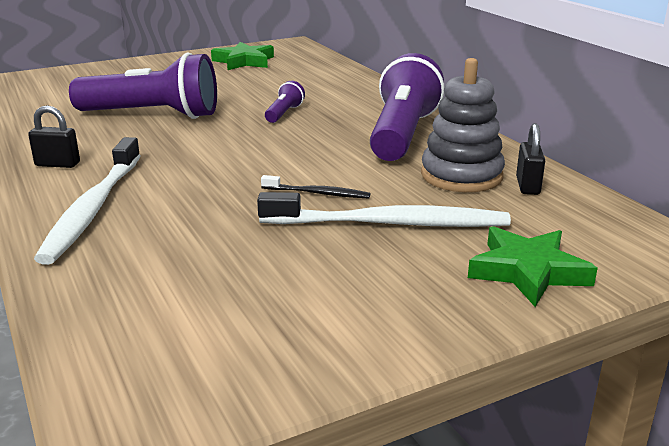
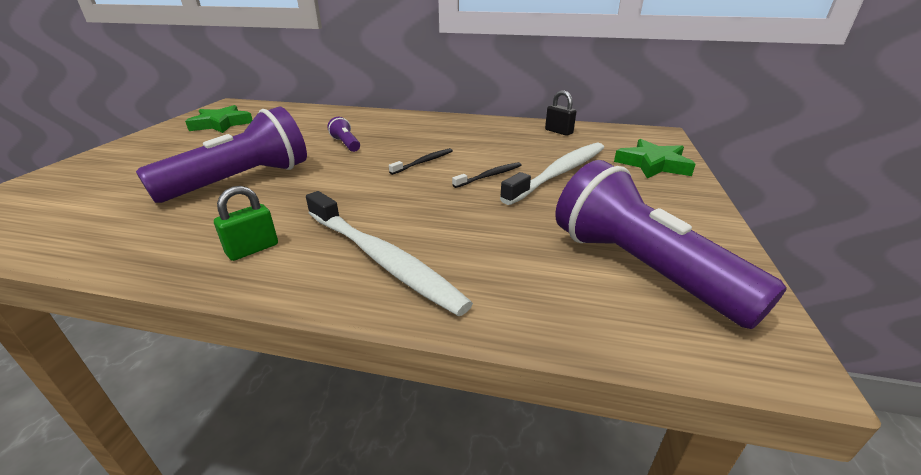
camera: 50 degrees left, 5 degrees up
(57, 164) = (252, 249): black padlock -> green padlock
(300, 155) = (424, 162): none -> black toothbrush
(402, 134) = (446, 130): purple flashlight -> purple flashlight (641, 269)
(461, 176) = (524, 138): grey stacking toy -> none

